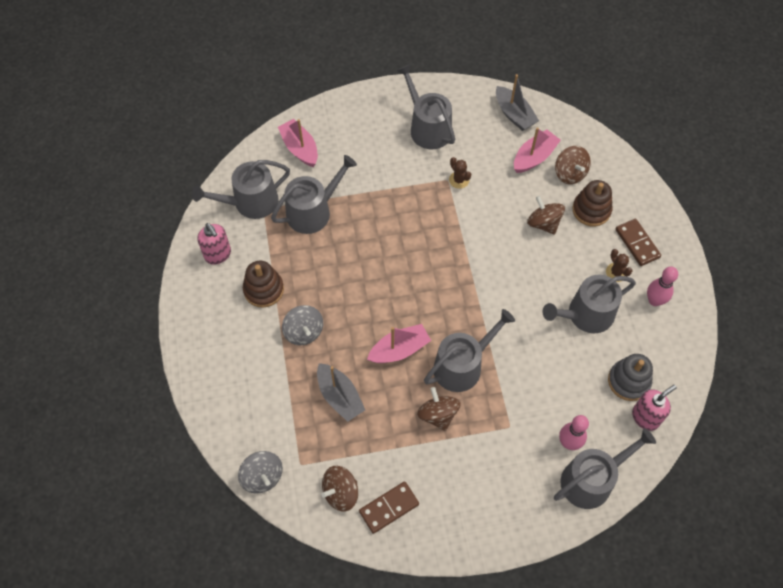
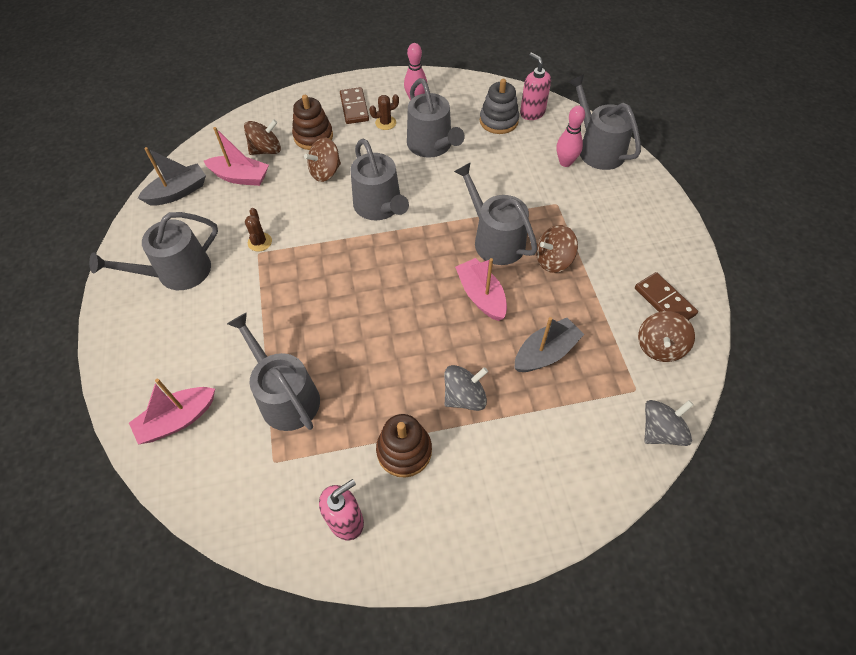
camera: 90 degrees left, 5 degrees down
(250, 202) = (261, 481): grey watering can -> grey watering can (380, 206)
(340, 493) = (659, 347): brown spinning top -> brown spinning top turned 60 degrees clockwise
(459, 180) = (260, 242): brown cactus -> brown cactus turned 60 degrees counterclockwise
(534, 157) = (240, 177): pink boat -> pink boat turned 150 degrees clockwise
(637, 243) = (354, 107): brown domino -> brown domino turned 75 degrees counterclockwise

